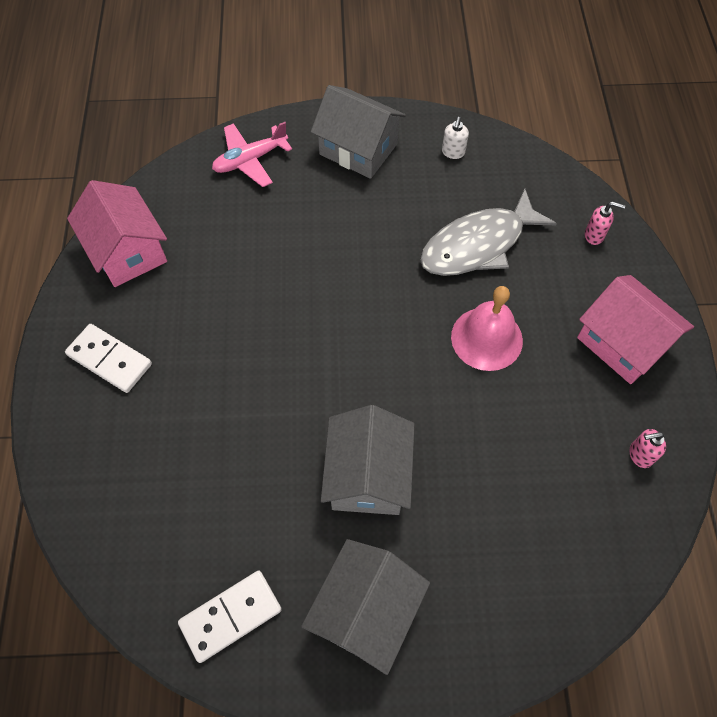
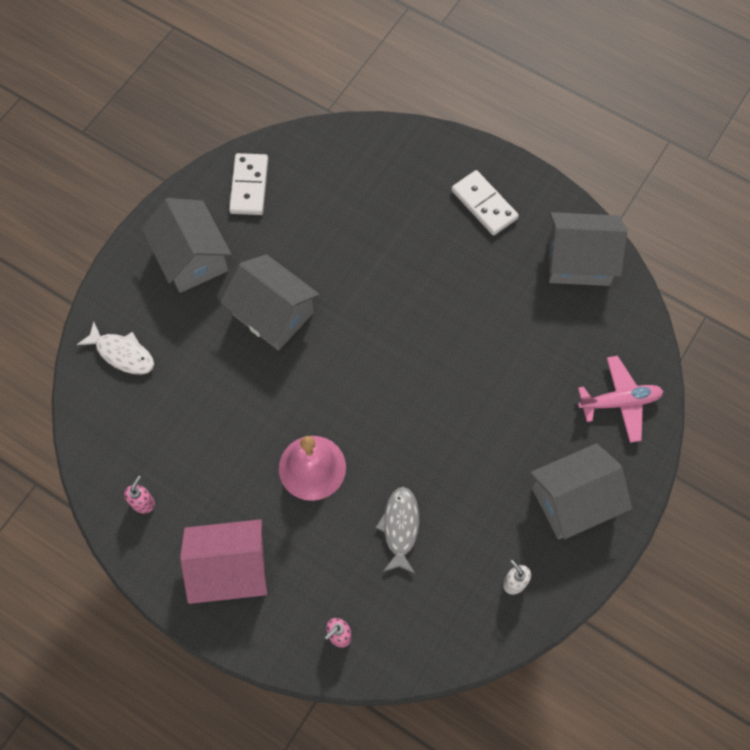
camera: 125 degrees right, 5 degrees up
(109, 360) = (484, 204): white domino -> white domino turned 75 degrees clockwise
(127, 251) = (579, 261): pink house -> grey house
(250, 160) = (619, 402): pink plane -> pink plane turned 75 degrees clockwise
(478, 245) = (400, 527): grey fish -> grey fish, size x0.59
(526, 597) = (122, 353): none -> white fish

